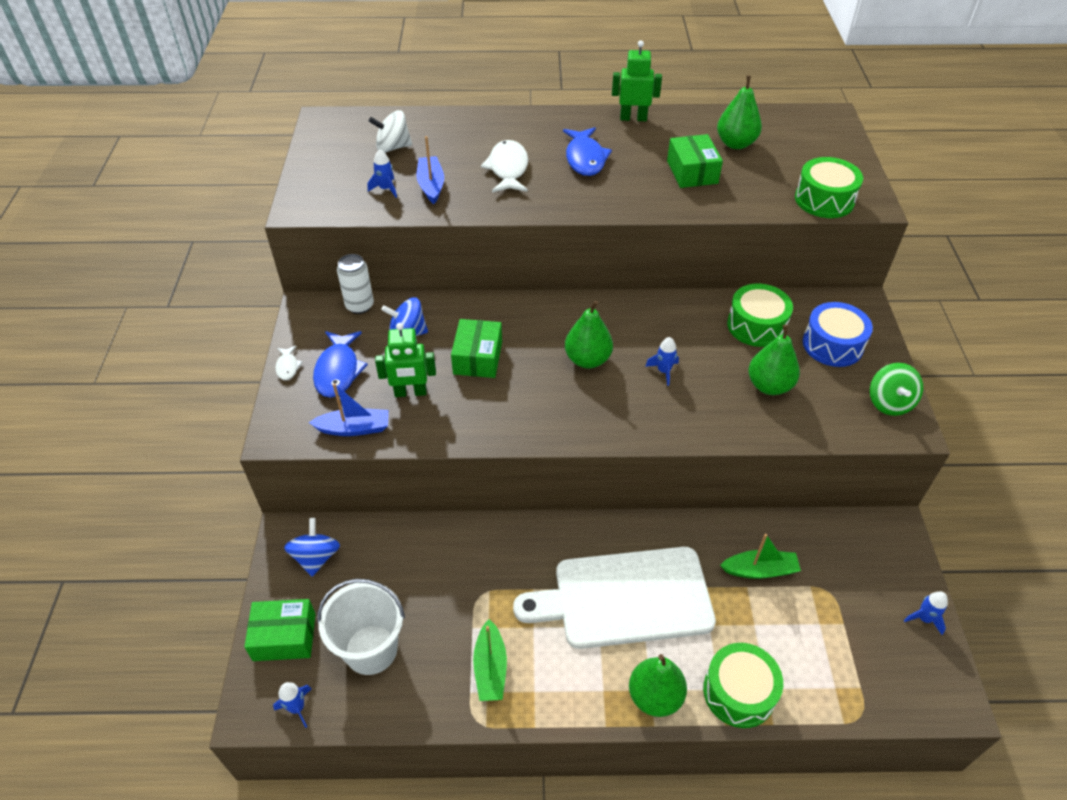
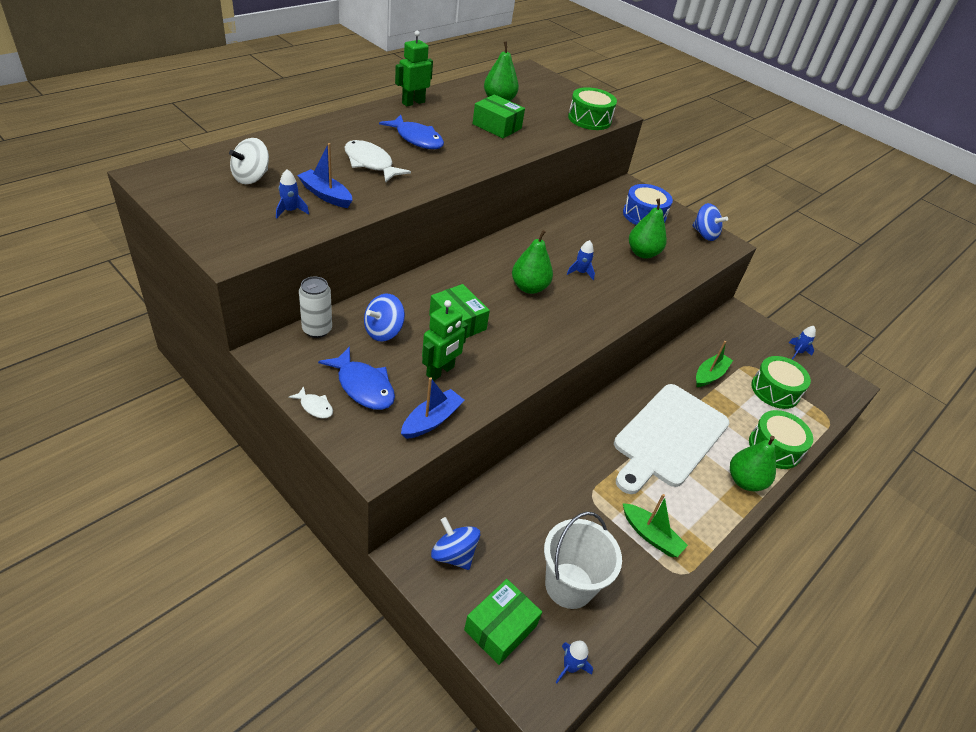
camera: 50 degrees left, 5 degrees down
(756, 325) = (595, 222): green drum -> green drum (775, 390)
(889, 402) = (704, 234): green spinning top -> blue spinning top

